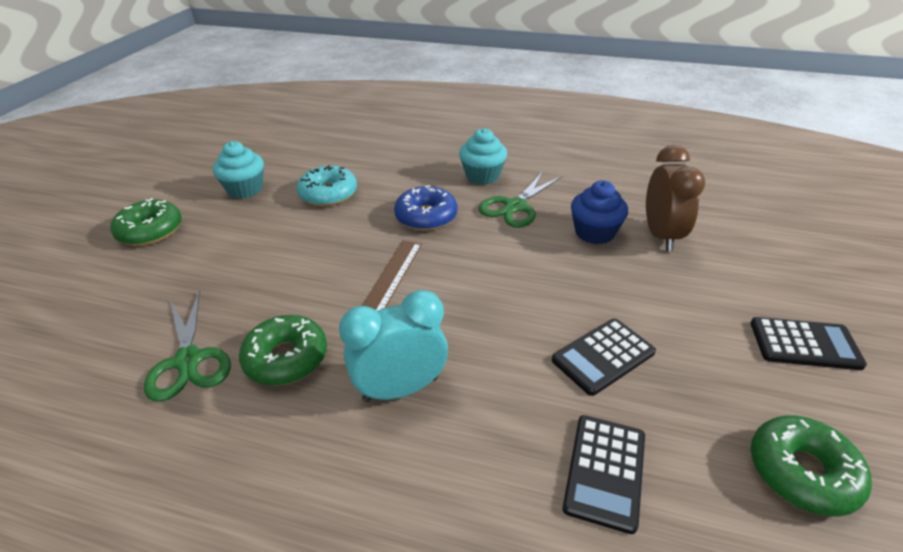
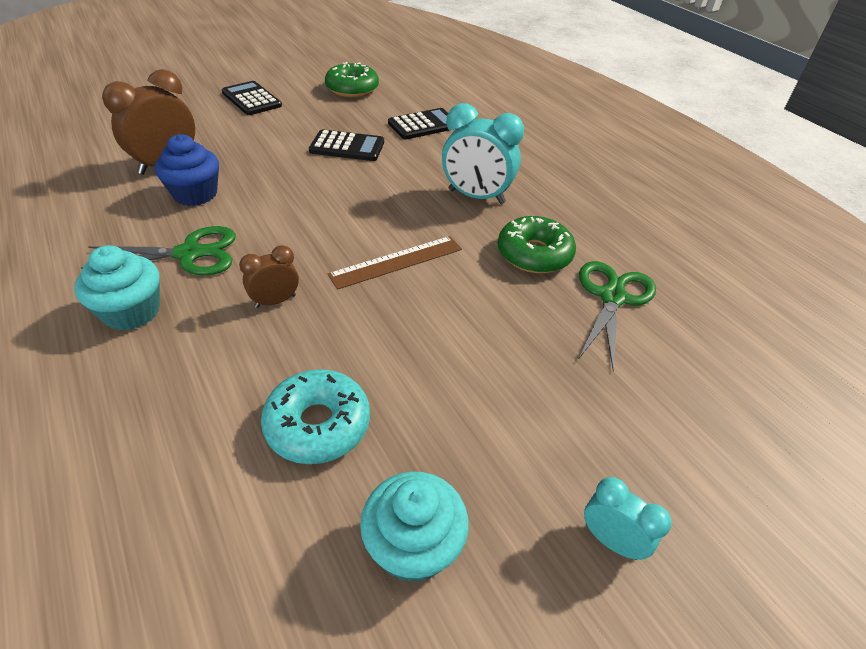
camera: 140 degrees left, 5 degrees up
(150, 231) = (611, 540): green donut -> turquoise clock
(426, 216) = (275, 301): blue donut -> brown clock

